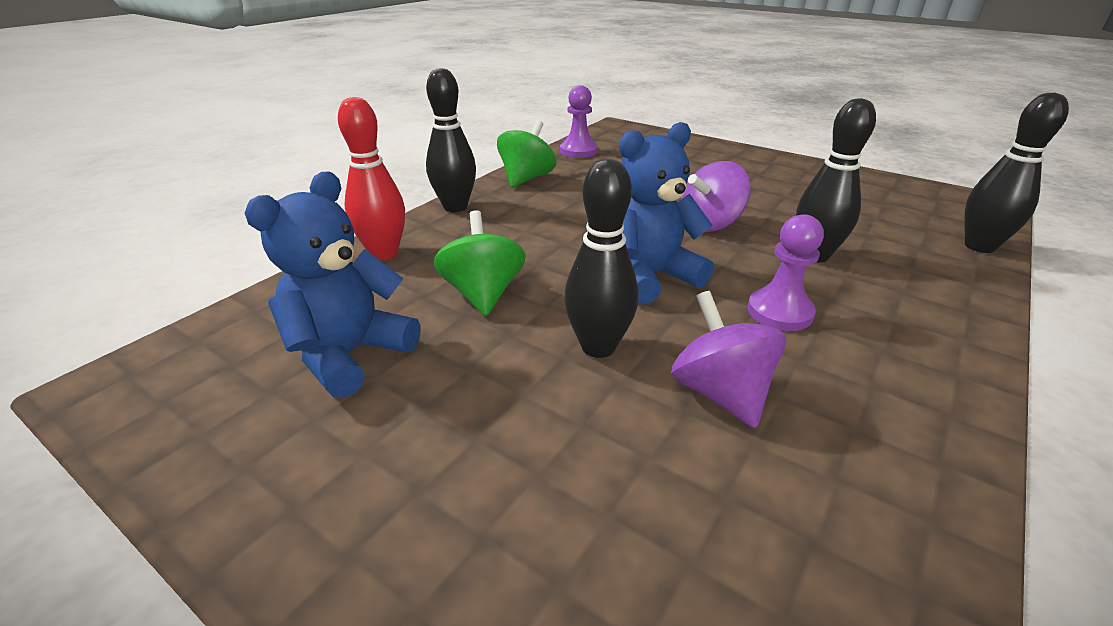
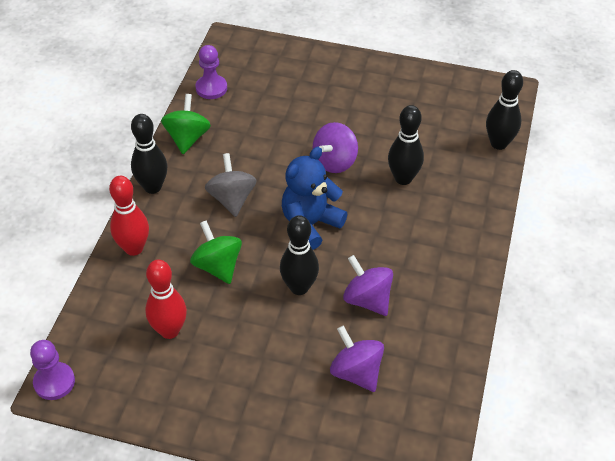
camera: 20 degrees left, 15 degrees up
(350, 354) = (169, 330): blue teddy bear -> red bowling pin
(548, 233) = (232, 199): none -> grey spinning top
(660, 524) = (356, 372): none -> purple spinning top
(779, 312) = (388, 234): purple pawn -> purple pawn (54, 382)

